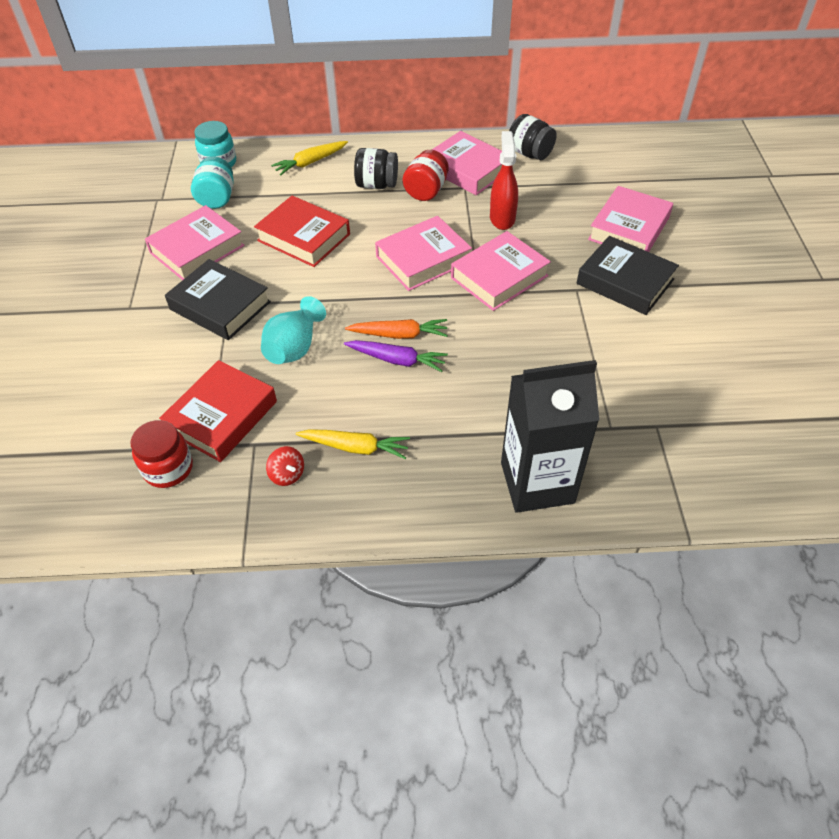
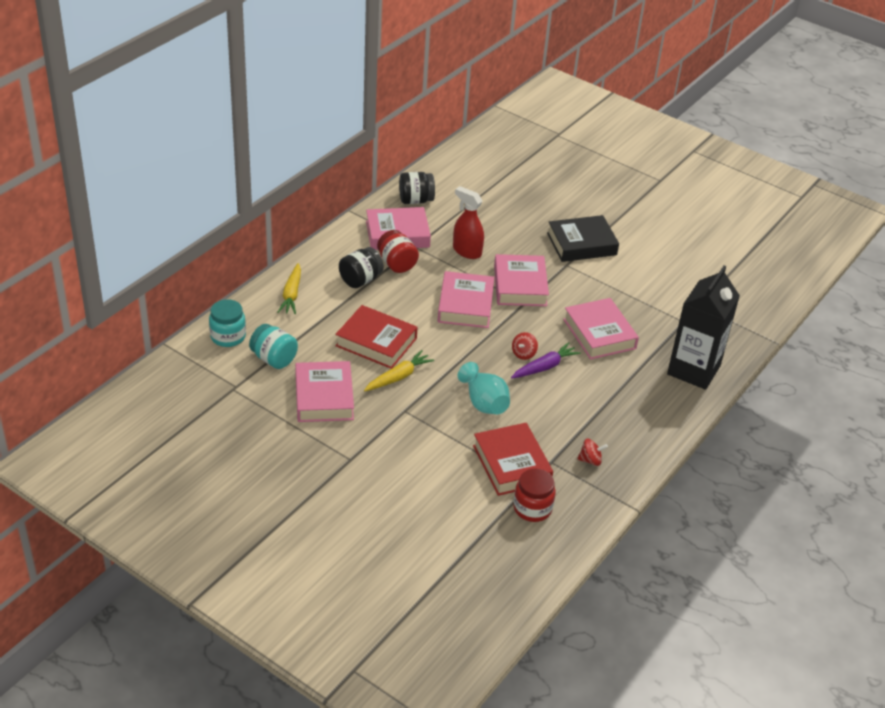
camera: 55 degrees left, 10 degrees down
(220, 305) = (402, 415): black book -> none
(304, 237) = (376, 342): red book -> red book turned 45 degrees clockwise
(355, 447) = (598, 422): yellow carrot -> yellow carrot (398, 377)
(399, 335) = (523, 354): orange carrot -> red spinning top
(629, 228) = (538, 212): pink book -> pink book (599, 334)

